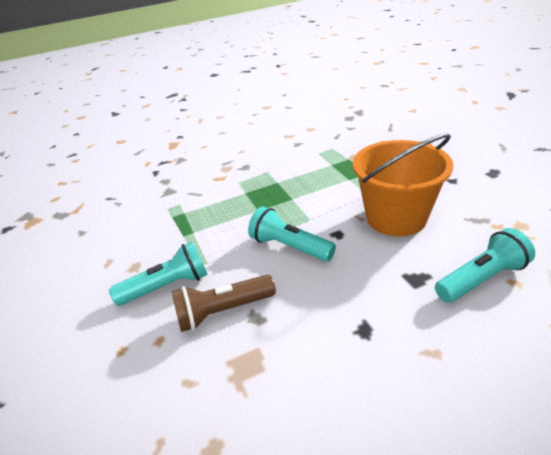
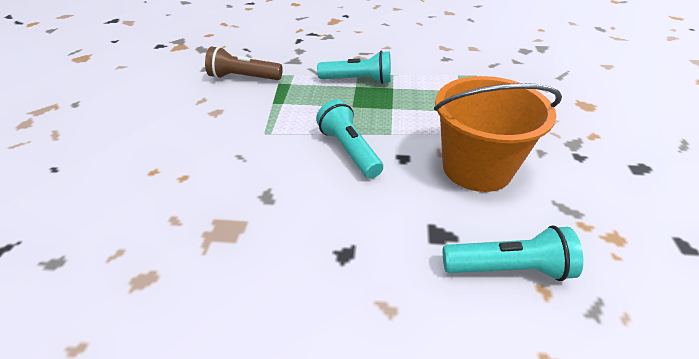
camera: 25 degrees right, 5 degrees up
(168, 286) = (225, 138): turquoise flashlight -> turquoise flashlight (358, 80)
(223, 311) = (246, 178): brown flashlight -> brown flashlight (243, 78)

